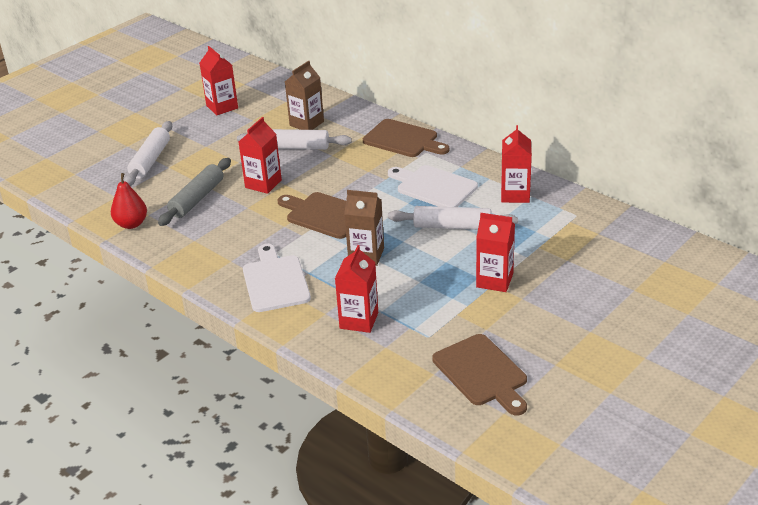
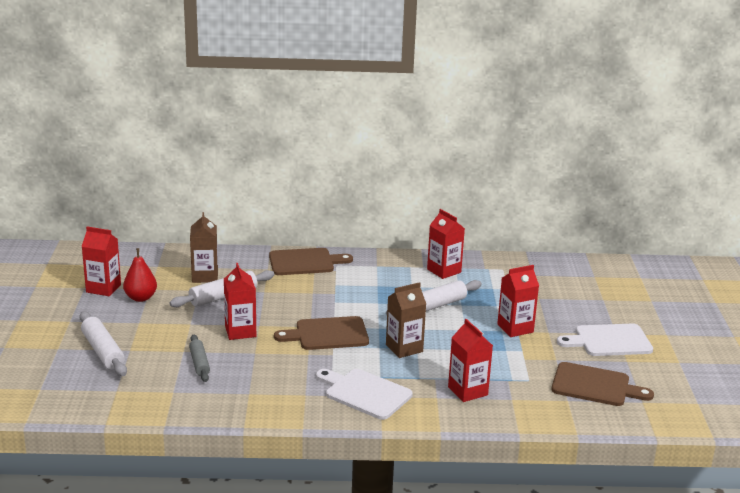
camera: 45 degrees left, 10 degrees down
(131, 224) = (170, 404): red pear -> red pear (141, 298)
(197, 199) = (199, 363): grey rolling pin -> grey rolling pin, size x0.65
(434, 187) = (379, 286): white cutting board -> white cutting board (609, 341)

